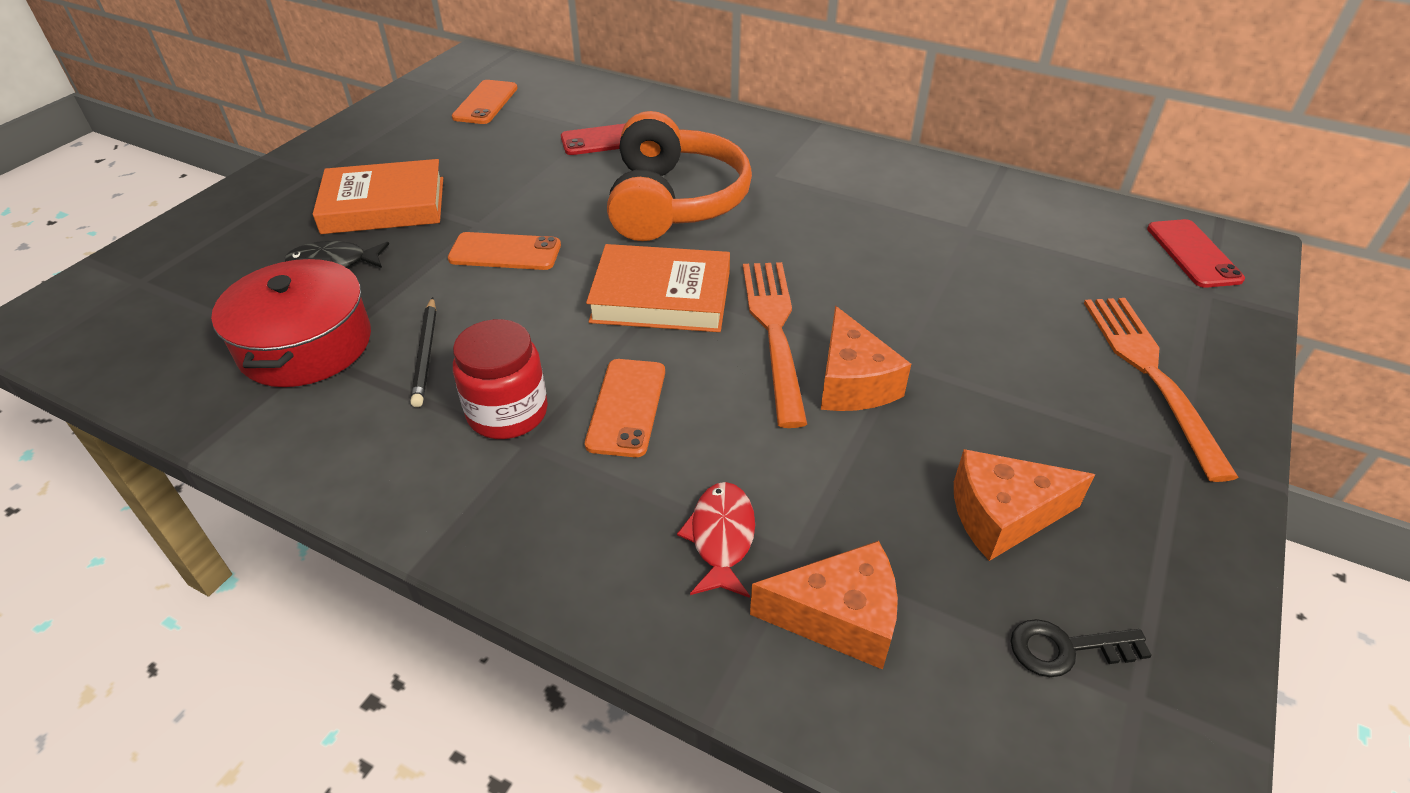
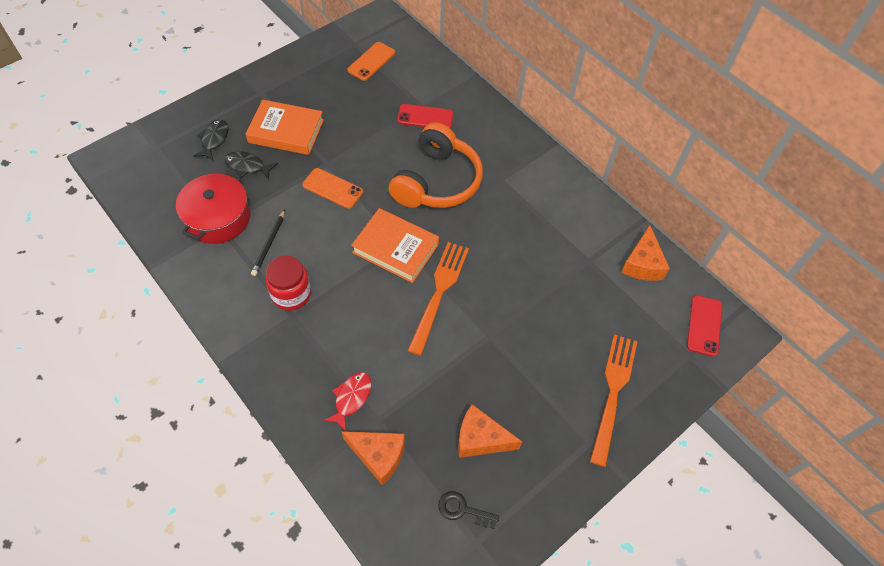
camera: 20 degrees right, 15 degrees up
(253, 245) = (214, 140): none -> black fish
(627, 407) = (345, 312): orange phone -> none
(852, 382) = (459, 339): orange cheese -> orange cheese (642, 264)

